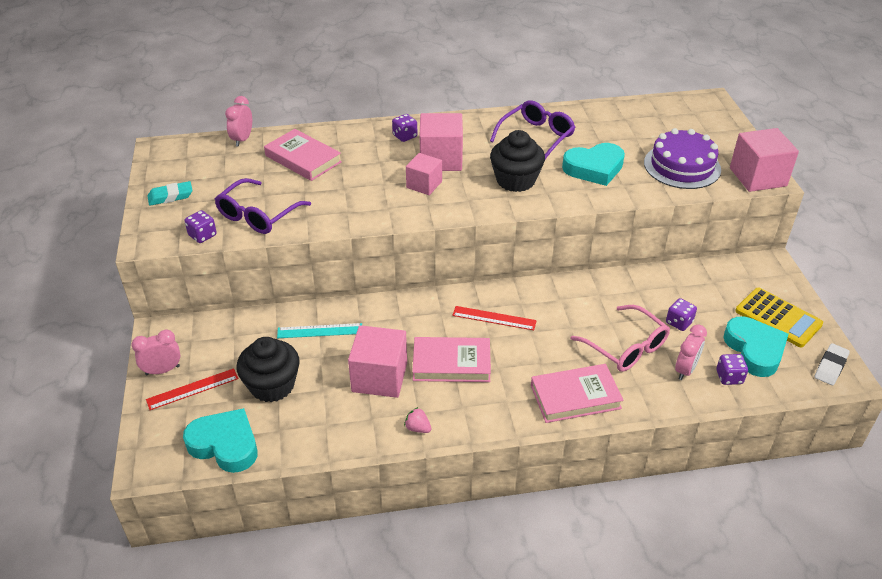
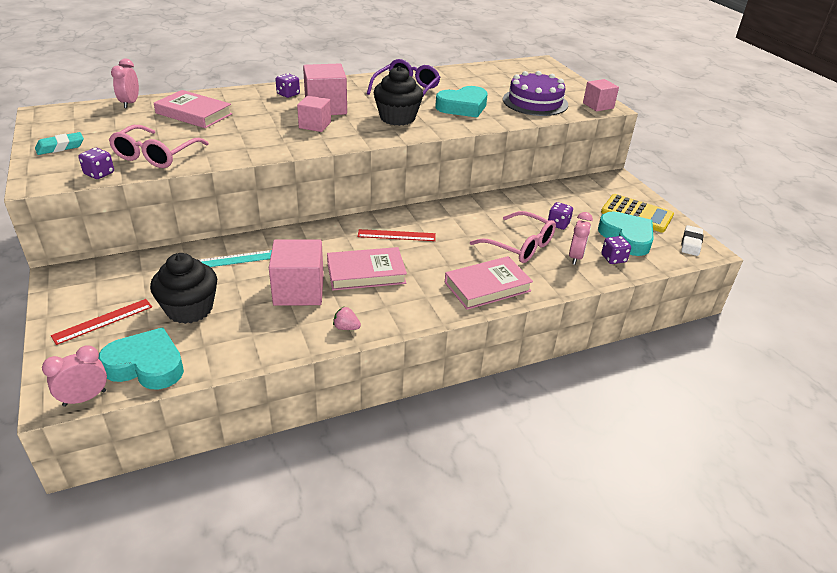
camera: 15 degrees left, 5 degrees down
(162, 370) = (67, 308): pink clock -> pink clock (85, 398)
(258, 215) = (156, 155): purple glasses -> pink glasses
(757, 177) = (598, 106): pink cube -> pink cube, size x0.63

